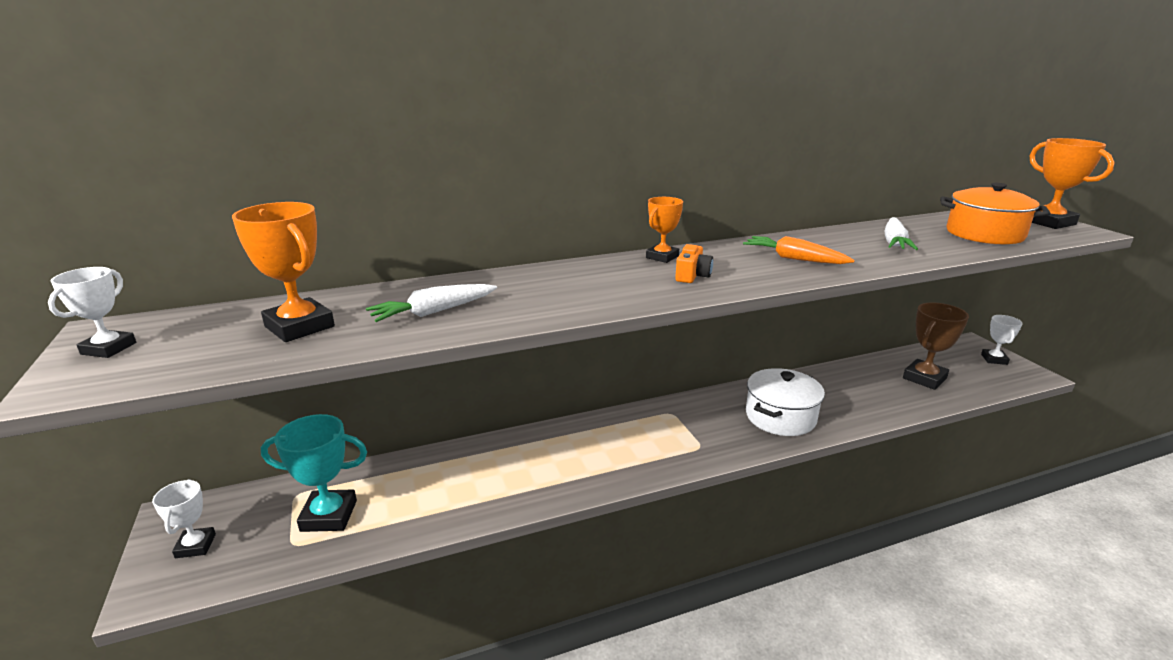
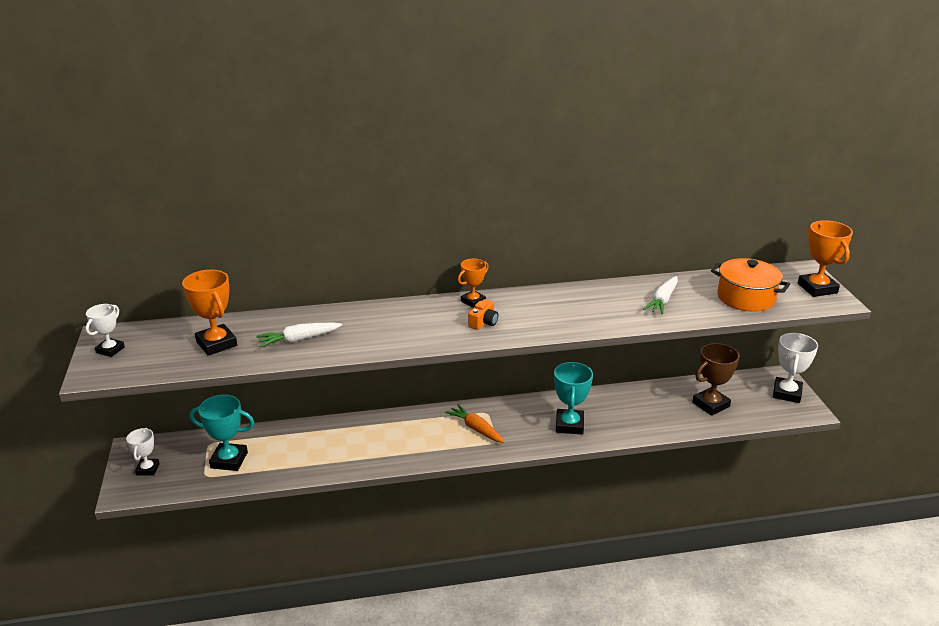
camera: 10 degrees right, 5 degrees up
(780, 417) = (569, 425): white pot -> turquoise trophy
(794, 259) = (569, 312): orange carrot -> orange carrot (476, 429)
(994, 359) = (787, 393): white trophy -> white trophy, size x1.60

